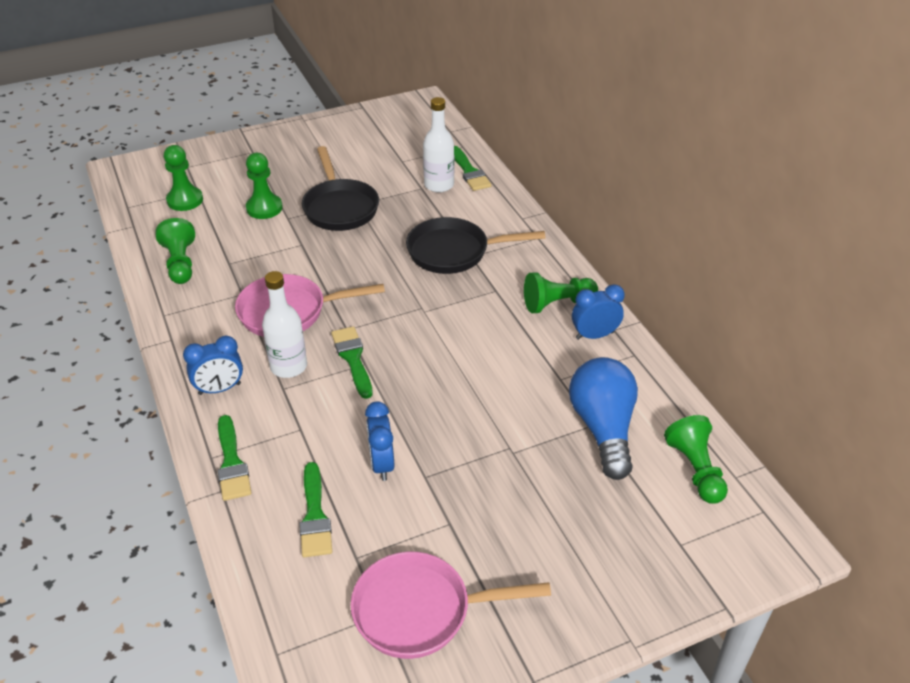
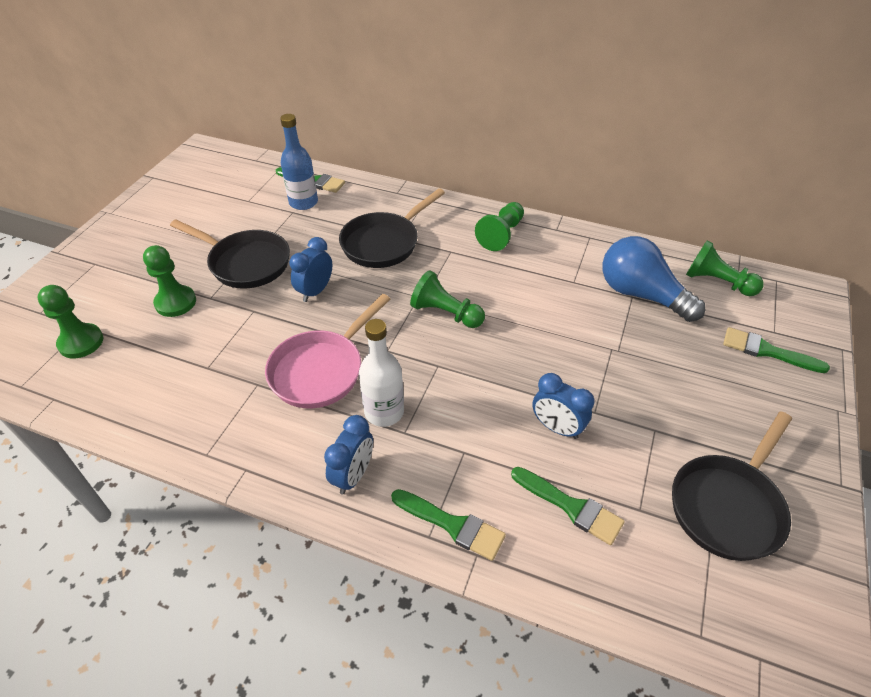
camera: 45 degrees left, 5 degrees up
(180, 263) = (157, 399): green pawn -> green pawn (446, 313)
(353, 359) = (424, 368): green brush -> green brush (767, 351)
(420, 611) = (728, 505): pink pan -> black pan
(439, 185) = (303, 202): white bottle -> blue bottle
(594, 335) = (552, 240): blue clock -> blue clock (315, 291)

